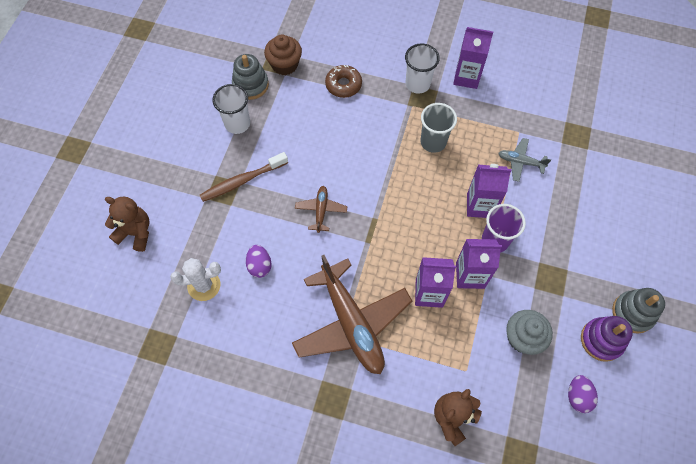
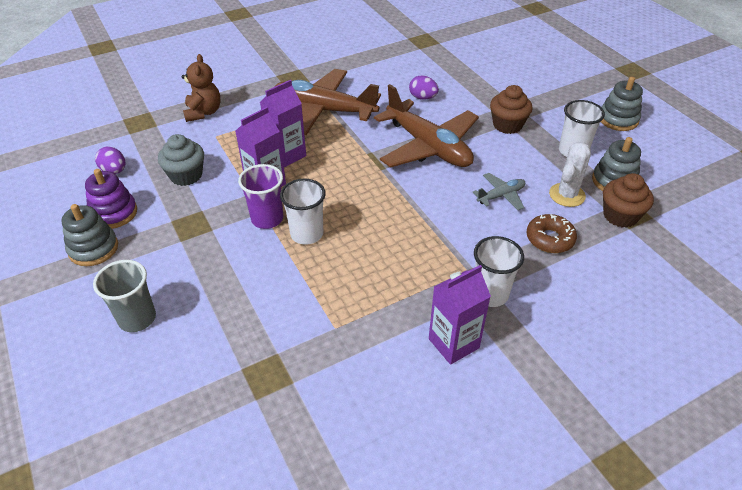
camera: 135 degrees right, 20 degrees down
(136, 233) = (520, 65): brown teddy bear -> none
(166, 120) = (618, 119): none -> grey stacking toy
(204, 285) = (440, 71): white cactus -> white cactus (567, 195)
(242, 181) = (507, 125): brown toothbrush -> brown cupcake
(321, 210) = (428, 146): brown plane -> brown plane, size x2.22
(433, 142) = (407, 253): grey cup -> grey cup (137, 318)
(480, 205) = (307, 234): purple carton -> white cup
(520, 162) = (304, 298): grey plane -> grey plane (501, 196)

